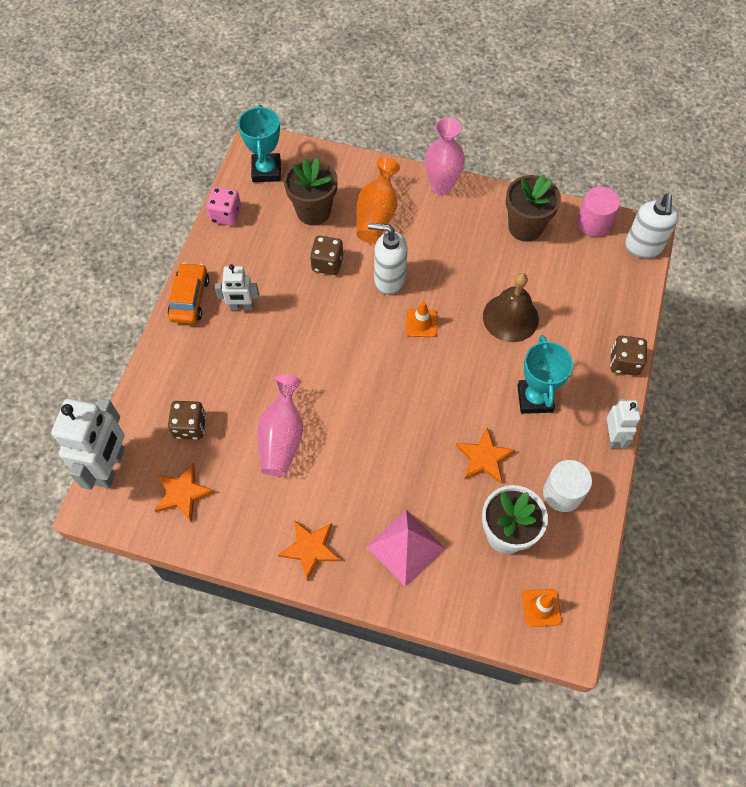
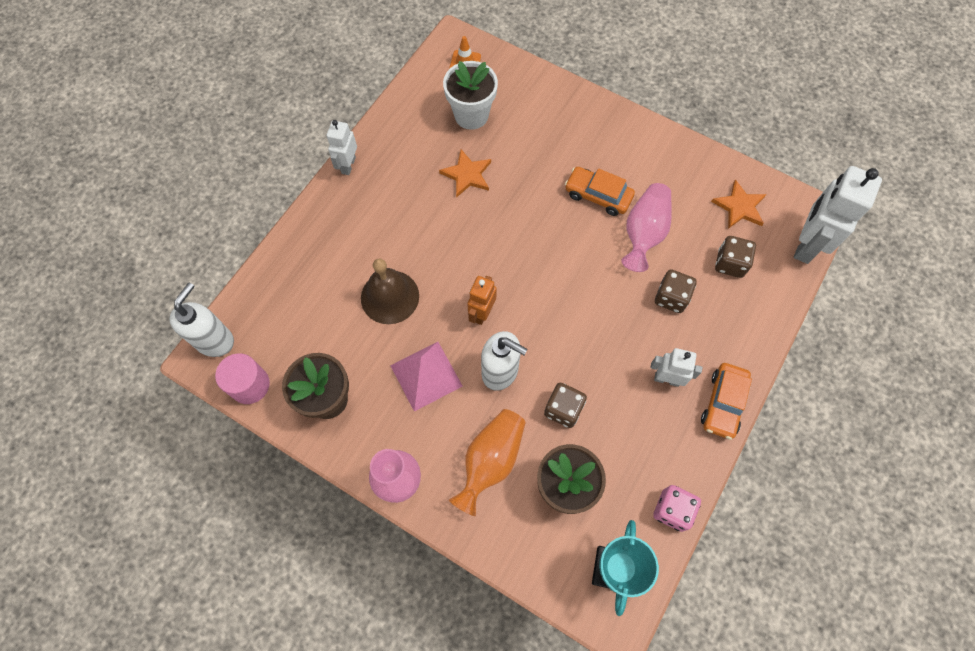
camera: 165 degrees left, 5 degrees up
(310, 549) = (634, 140): orange star -> none
(338, 468) = (598, 195): none -> orange car
(405, 547) = (556, 124): pink pyramid -> pink pyramid (426, 375)
(421, 323) = (482, 313): orange traffic cone -> orange robot
(534, 398) = (401, 213): turquoise trophy -> none
(562, 493) = (413, 133): white cylinder -> none
(624, 363) = (303, 225): brown dice -> brown dice (671, 298)

